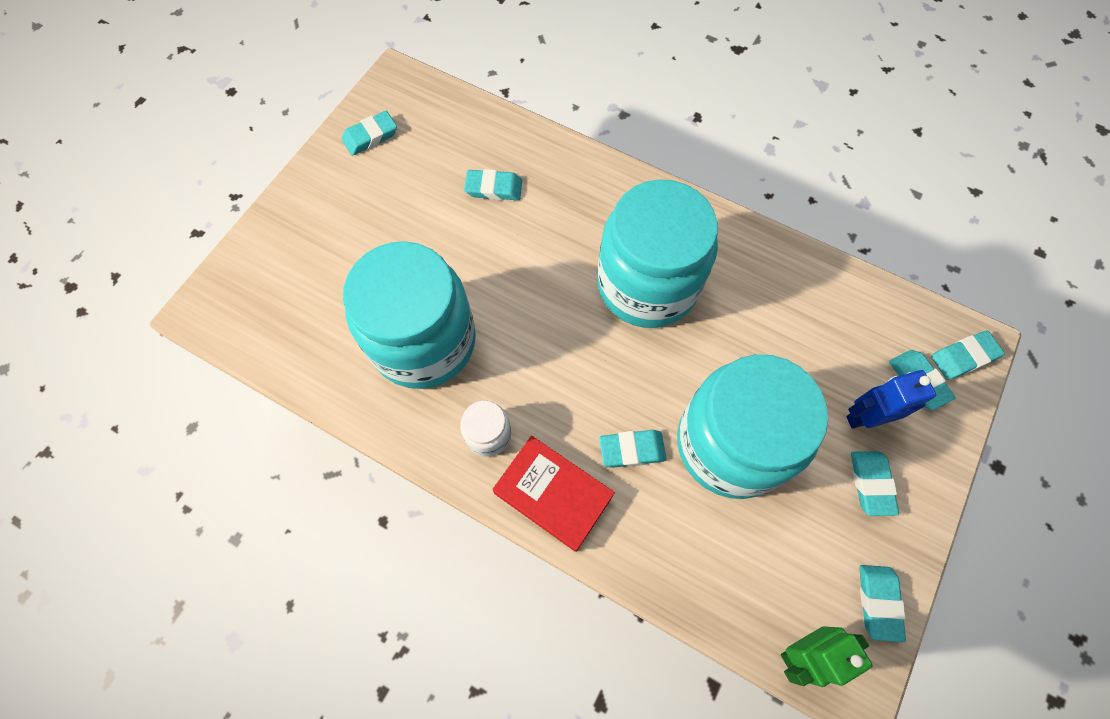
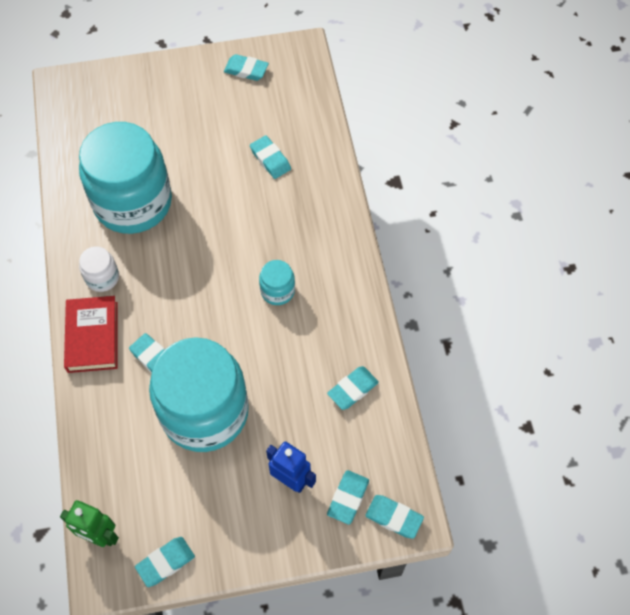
camera: 50 degrees right, 5 degrees down
(647, 284) = (277, 291): turquoise jar -> turquoise jar, size x0.42
(871, 484) = (245, 512): turquoise eraser -> turquoise eraser (353, 389)

